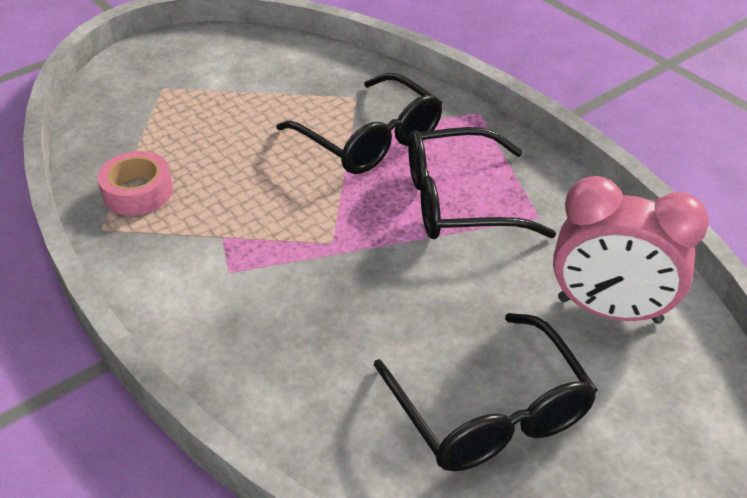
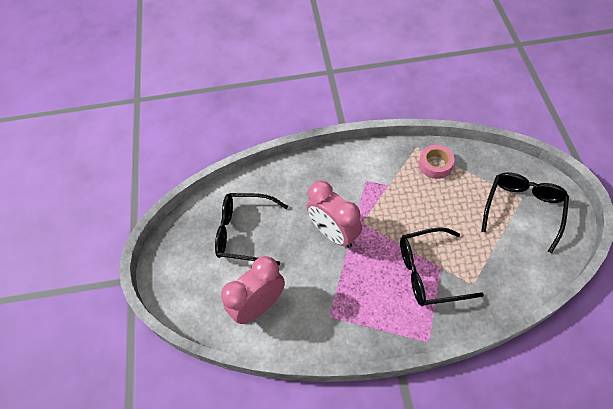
camera: 125 degrees right, 15 degrees up
(383, 270) = (334, 233): none -> pink clock
(458, 201) = (359, 286): black glasses -> black glasses (523, 209)

